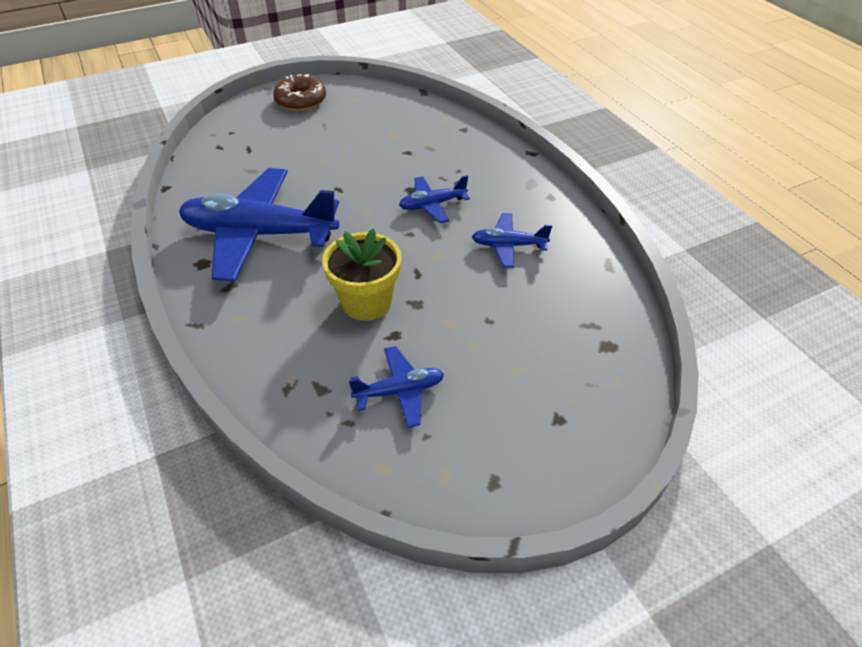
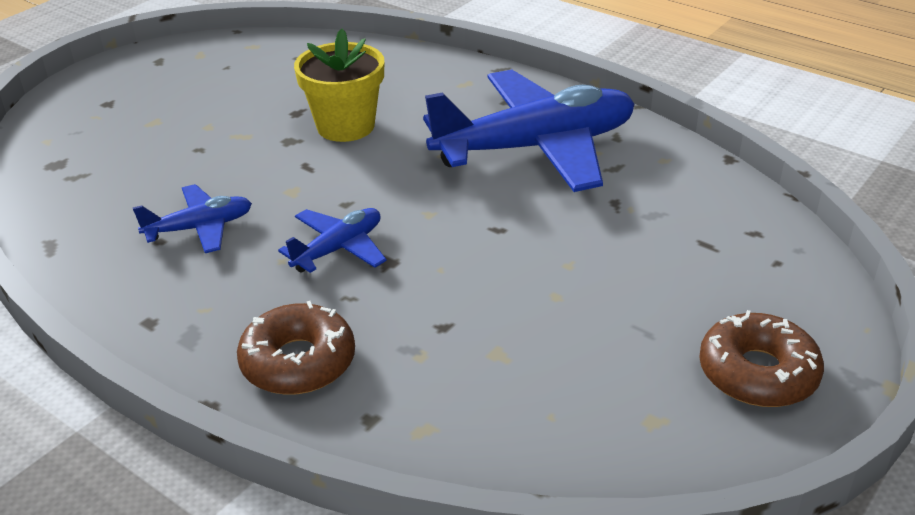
camera: 155 degrees right, 10 degrees down
(399, 391) = (265, 81): blue plane -> none
(483, 157) = (298, 362): none -> brown donut

